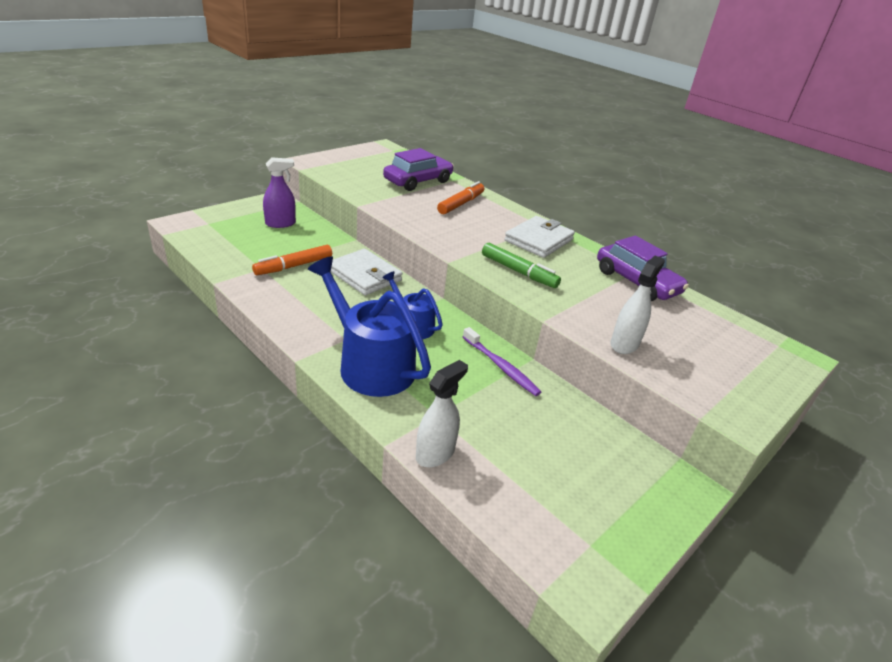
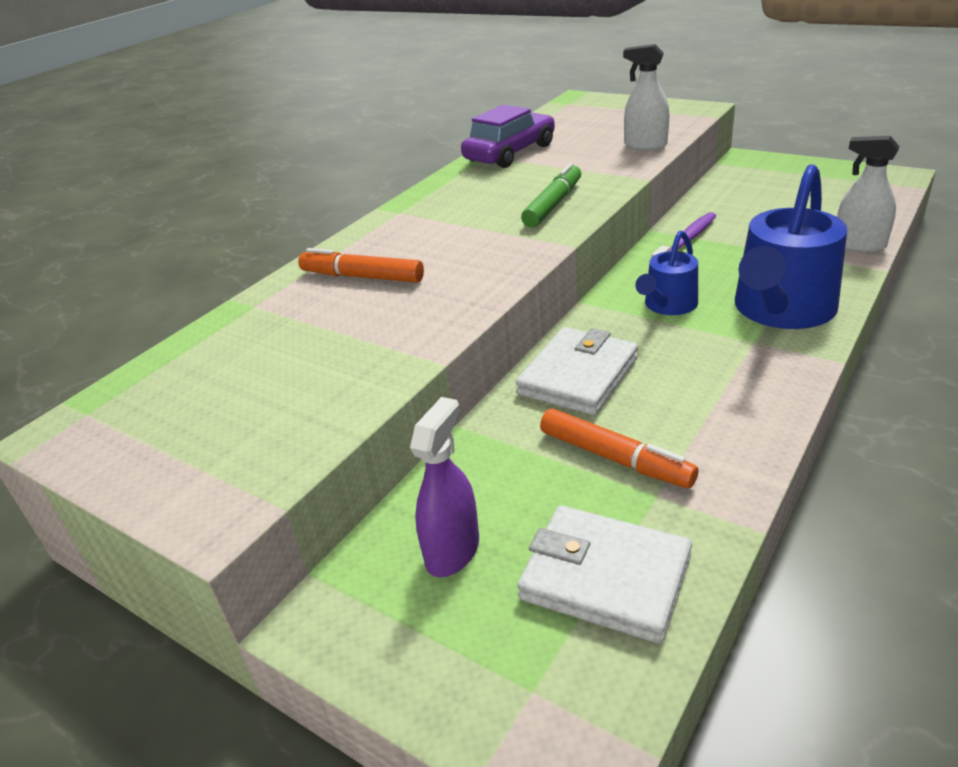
camera: 95 degrees left, 0 degrees up
(280, 223) = (453, 551): purple spray bottle -> purple spray bottle turned 60 degrees clockwise
(418, 181) = (278, 336): purple car -> none
(538, 240) = (449, 208): white wallet -> white wallet (605, 577)

